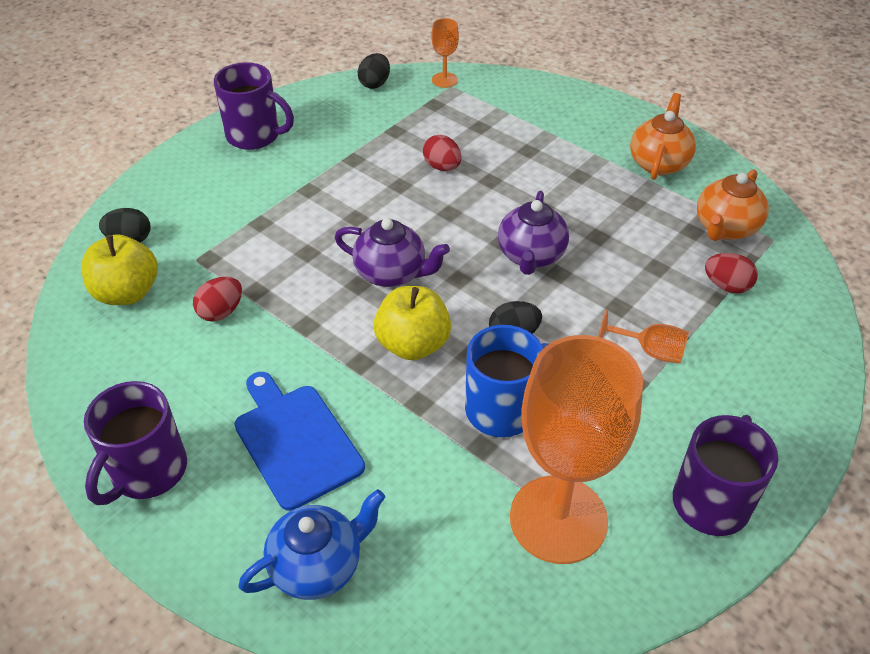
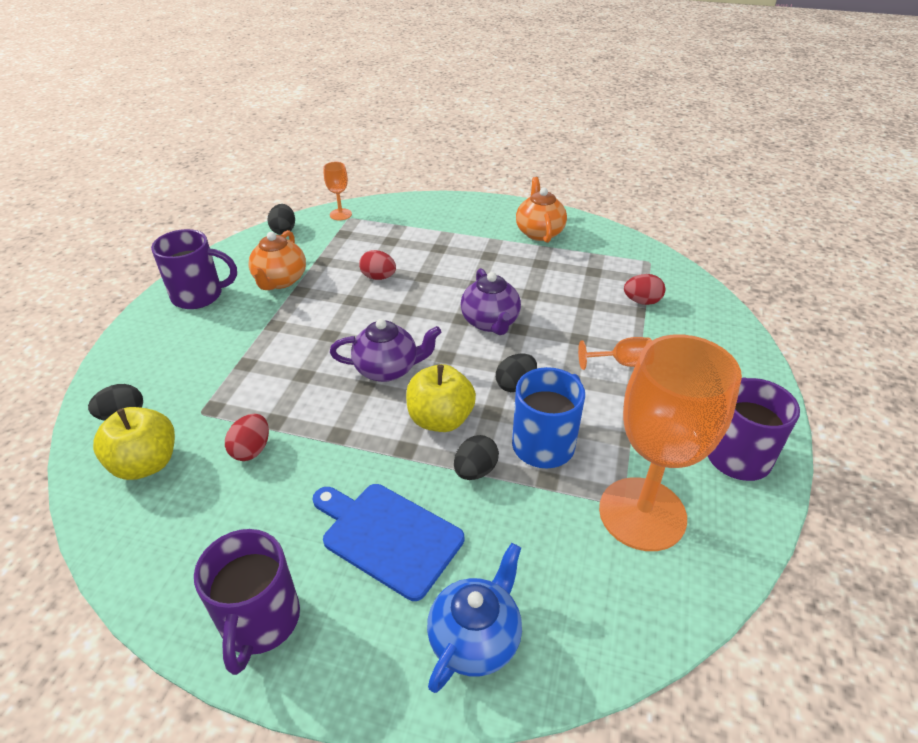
camera: 25 degrees left, 5 degrees down
(415, 409) = (475, 470): none -> black egg
(725, 228) = (614, 263): orange teapot -> orange teapot (280, 280)

